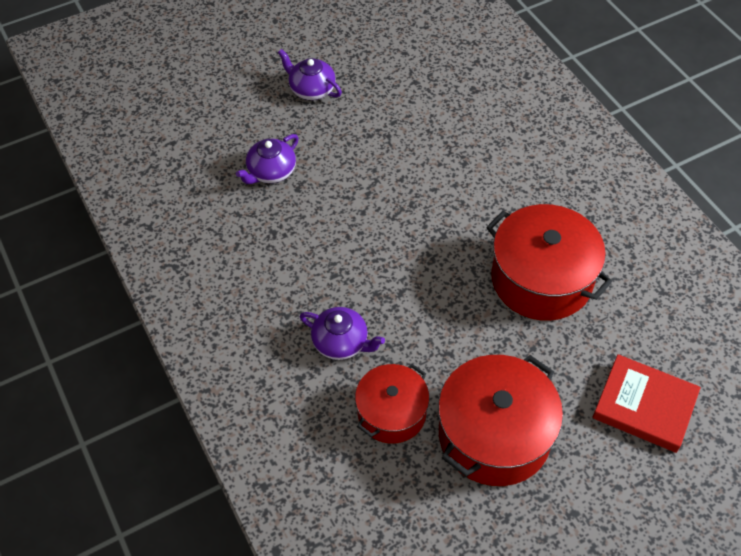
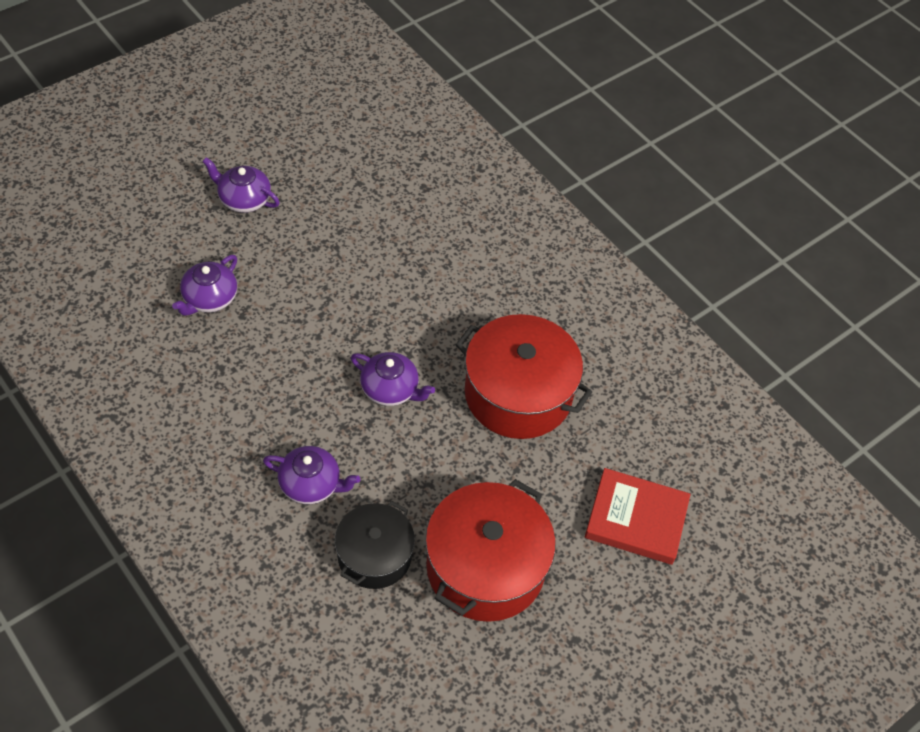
camera: 15 degrees left, 0 degrees up
(391, 413) = (374, 555): red pot -> black pot
(423, 264) = (391, 389): none -> purple teapot

